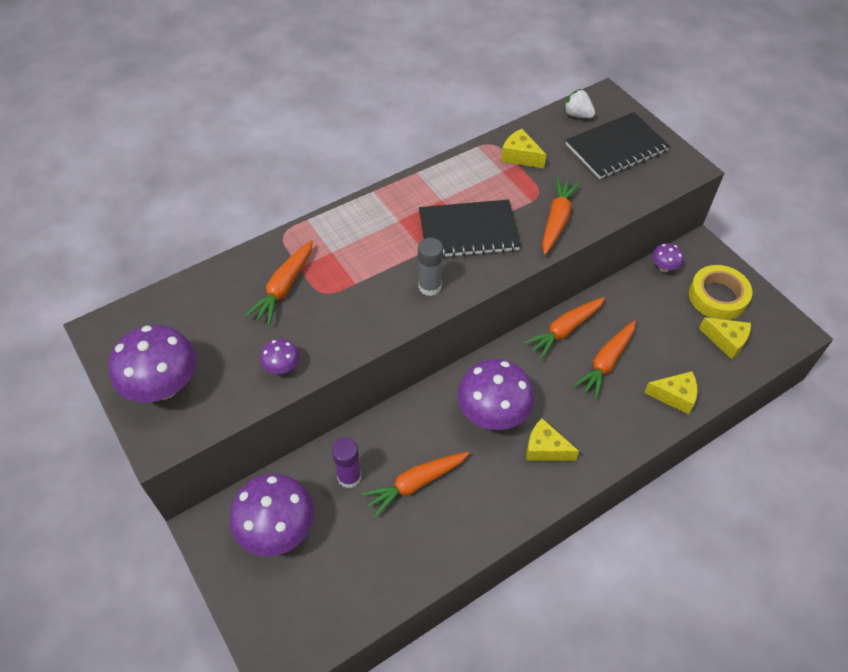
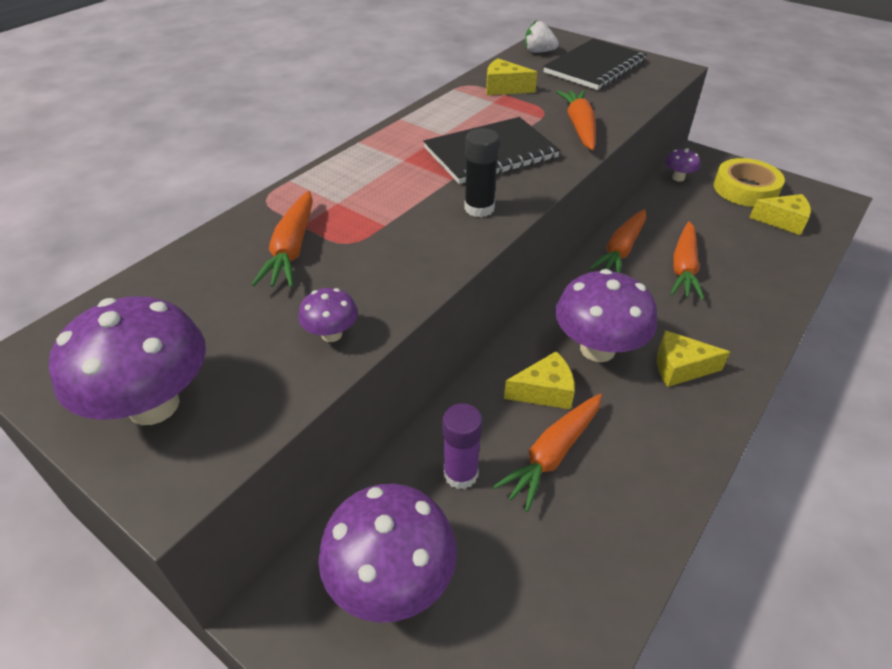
camera: 20 degrees left, 10 degrees down
(430, 286) = (479, 208): grey glue stick -> black glue stick
(674, 396) = (774, 280): yellow cheese -> yellow cheese (544, 391)

